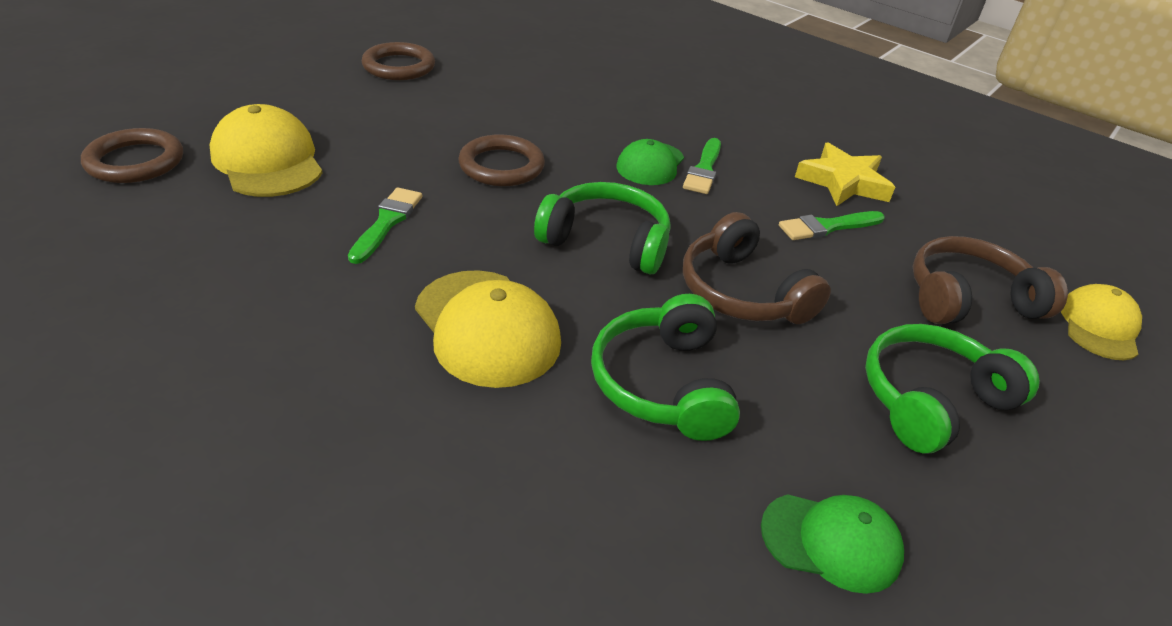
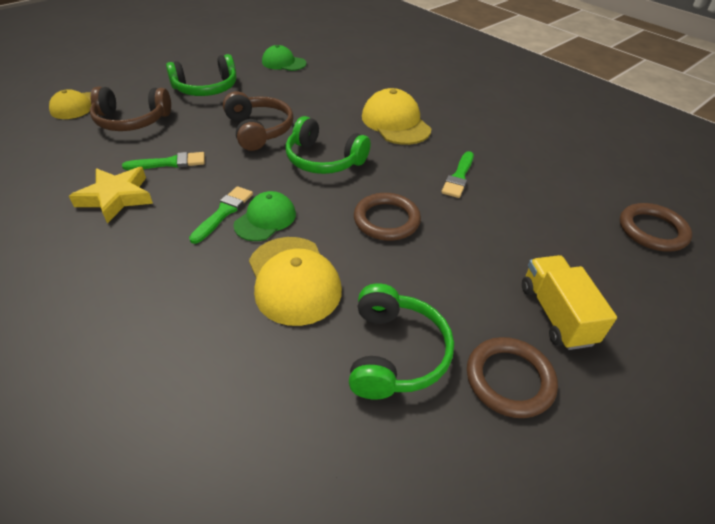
camera: 170 degrees left, 5 degrees up
(267, 161) = (562, 229): yellow cap -> yellow cap (293, 280)
(332, 96) = (556, 314): none -> yellow truck
(662, 383) = (320, 100): green headphones -> green headphones (395, 353)

